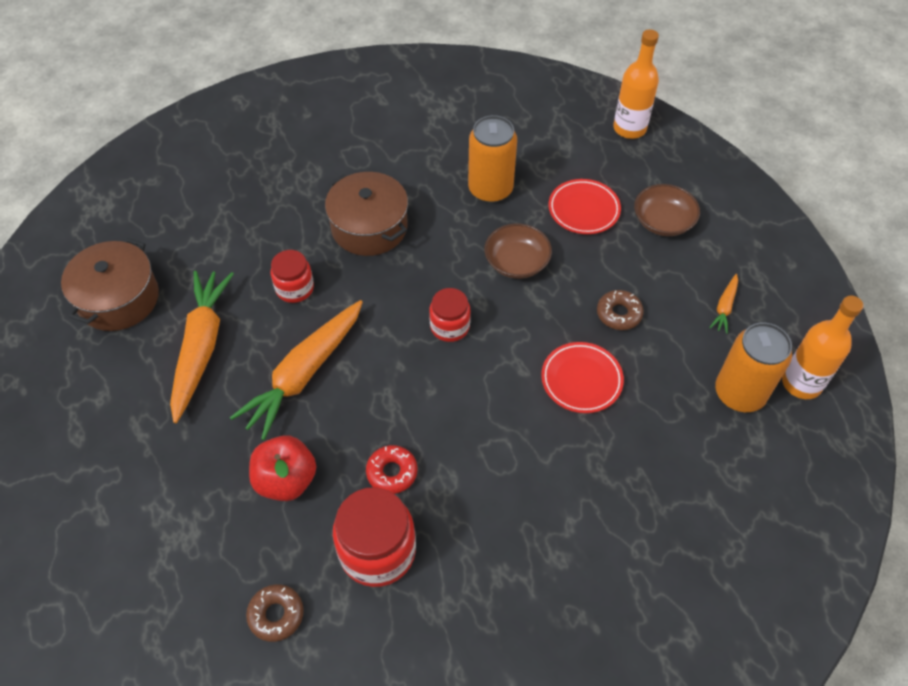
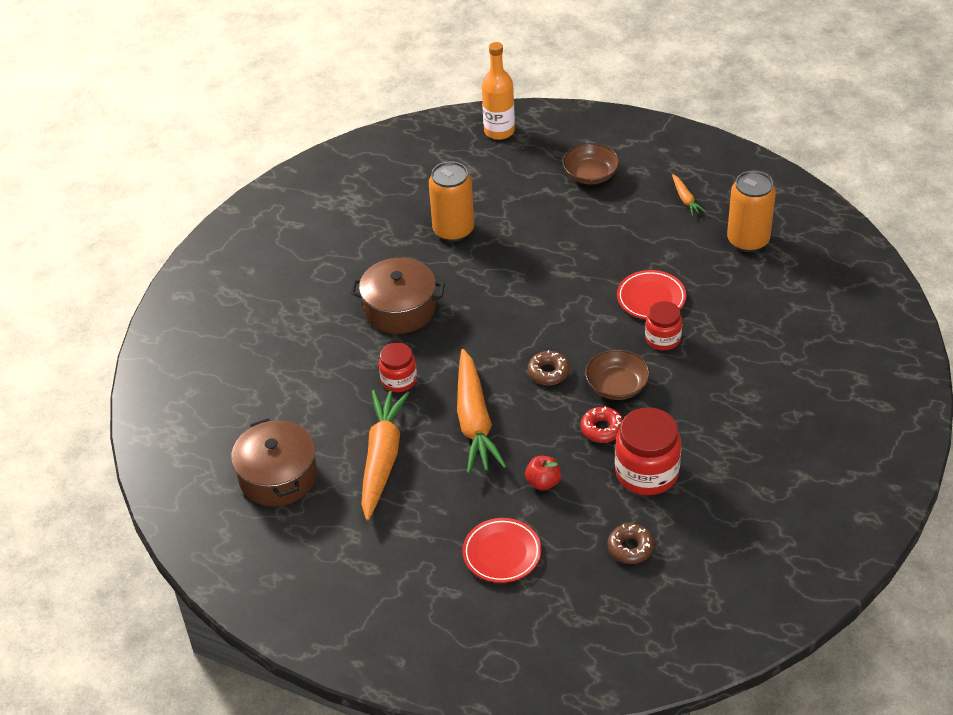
camera: 40 degrees left, 10 degrees down
(201, 347) = (382, 458): orange carrot -> orange carrot turned 45 degrees clockwise
(286, 480) = (543, 482): red apple -> red apple, size x0.63
(450, 326) = (533, 327): red jar -> red jar (662, 339)
(516, 262) = (528, 261): brown bowl -> brown bowl (617, 386)
(583, 209) = (531, 201): red plate -> red plate (502, 553)
(619, 314) = (628, 246): brown donut -> brown donut (548, 372)
(801, 383) = (775, 210): orange bottle -> none

